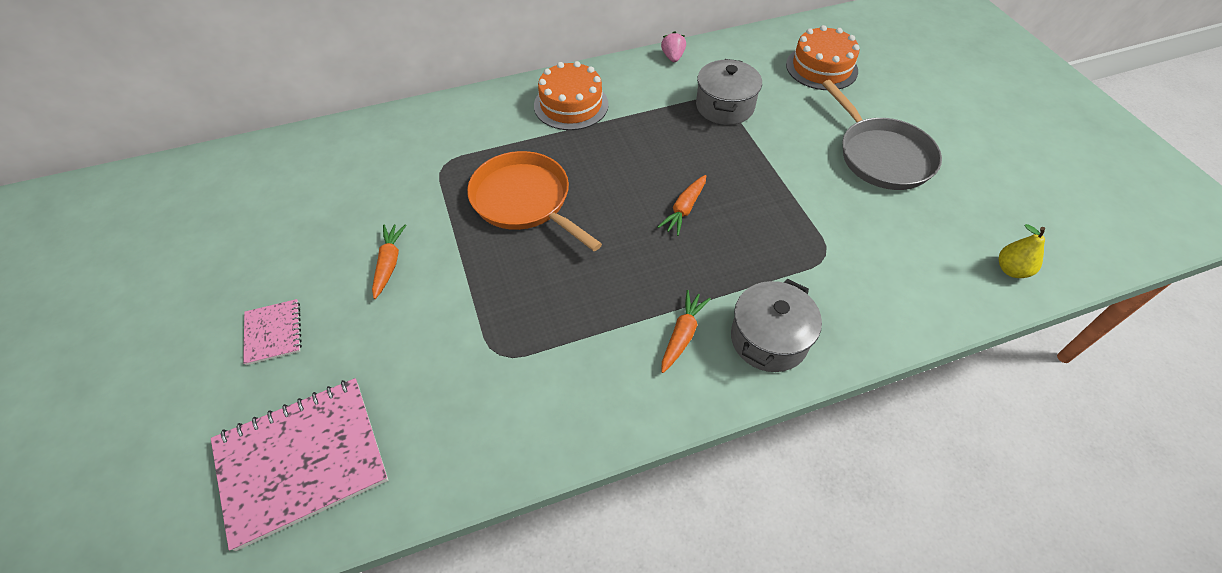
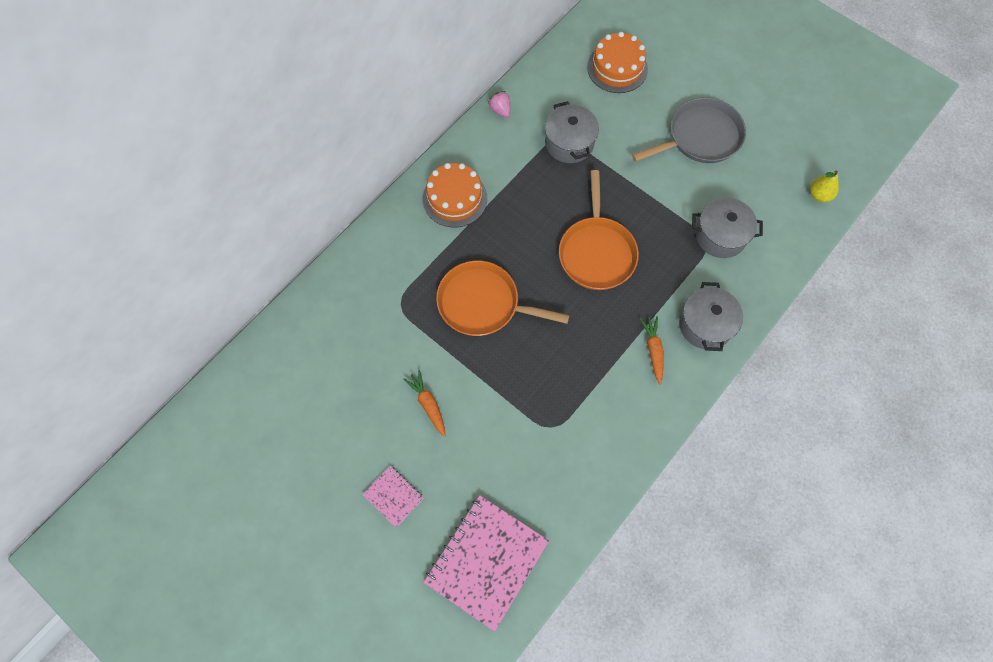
camera: 30 degrees left, 15 degrees up
(684, 209) = (597, 252): orange carrot -> orange pan
(848, 256) = (720, 235): none -> grey pot
(882, 156) = (700, 137): grey pan -> grey pan turned 60 degrees counterclockwise

